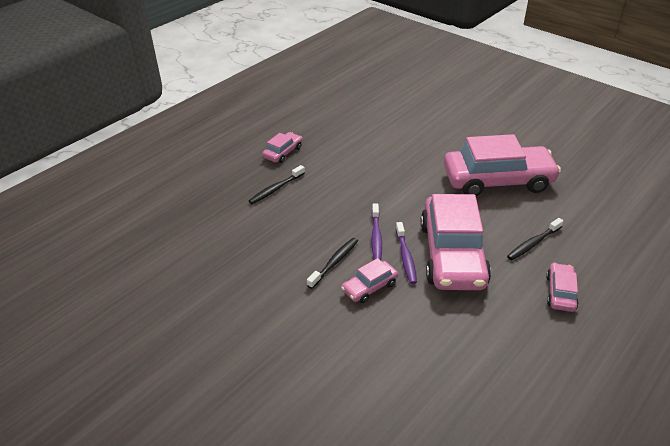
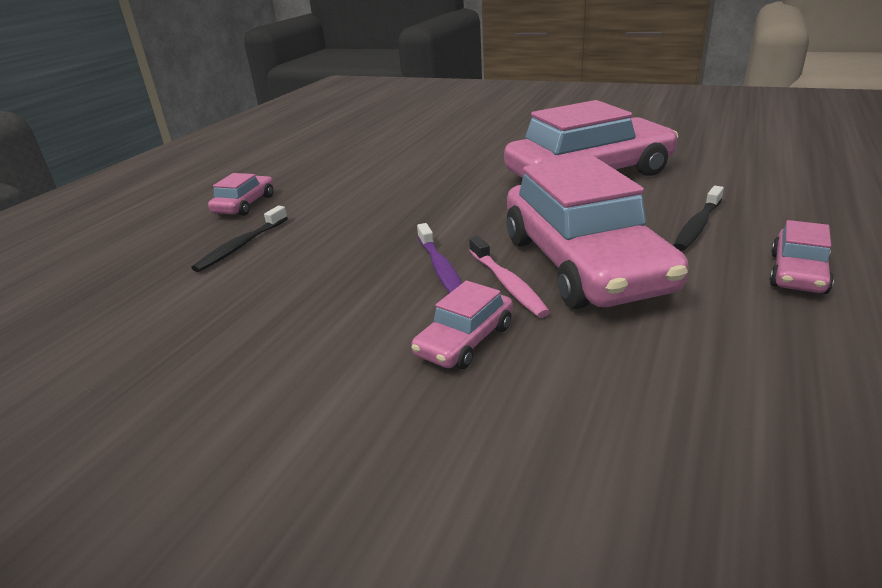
camera: 15 degrees left, 10 degrees down
(334, 262) = (380, 319): black toothbrush -> none
(405, 257) = (507, 284): purple toothbrush -> pink toothbrush
(560, 292) = (797, 273): pink car -> pink car turned 150 degrees counterclockwise

